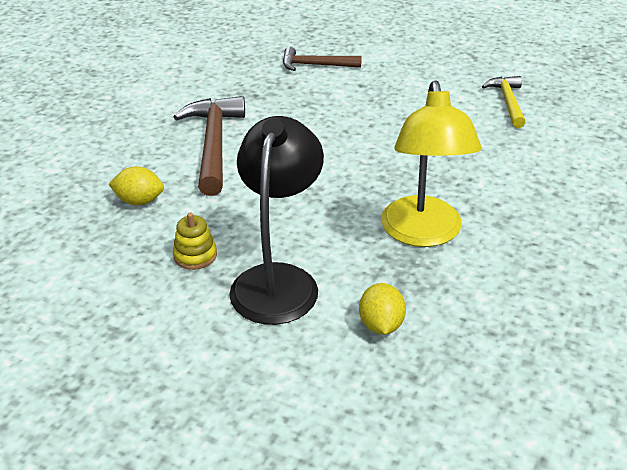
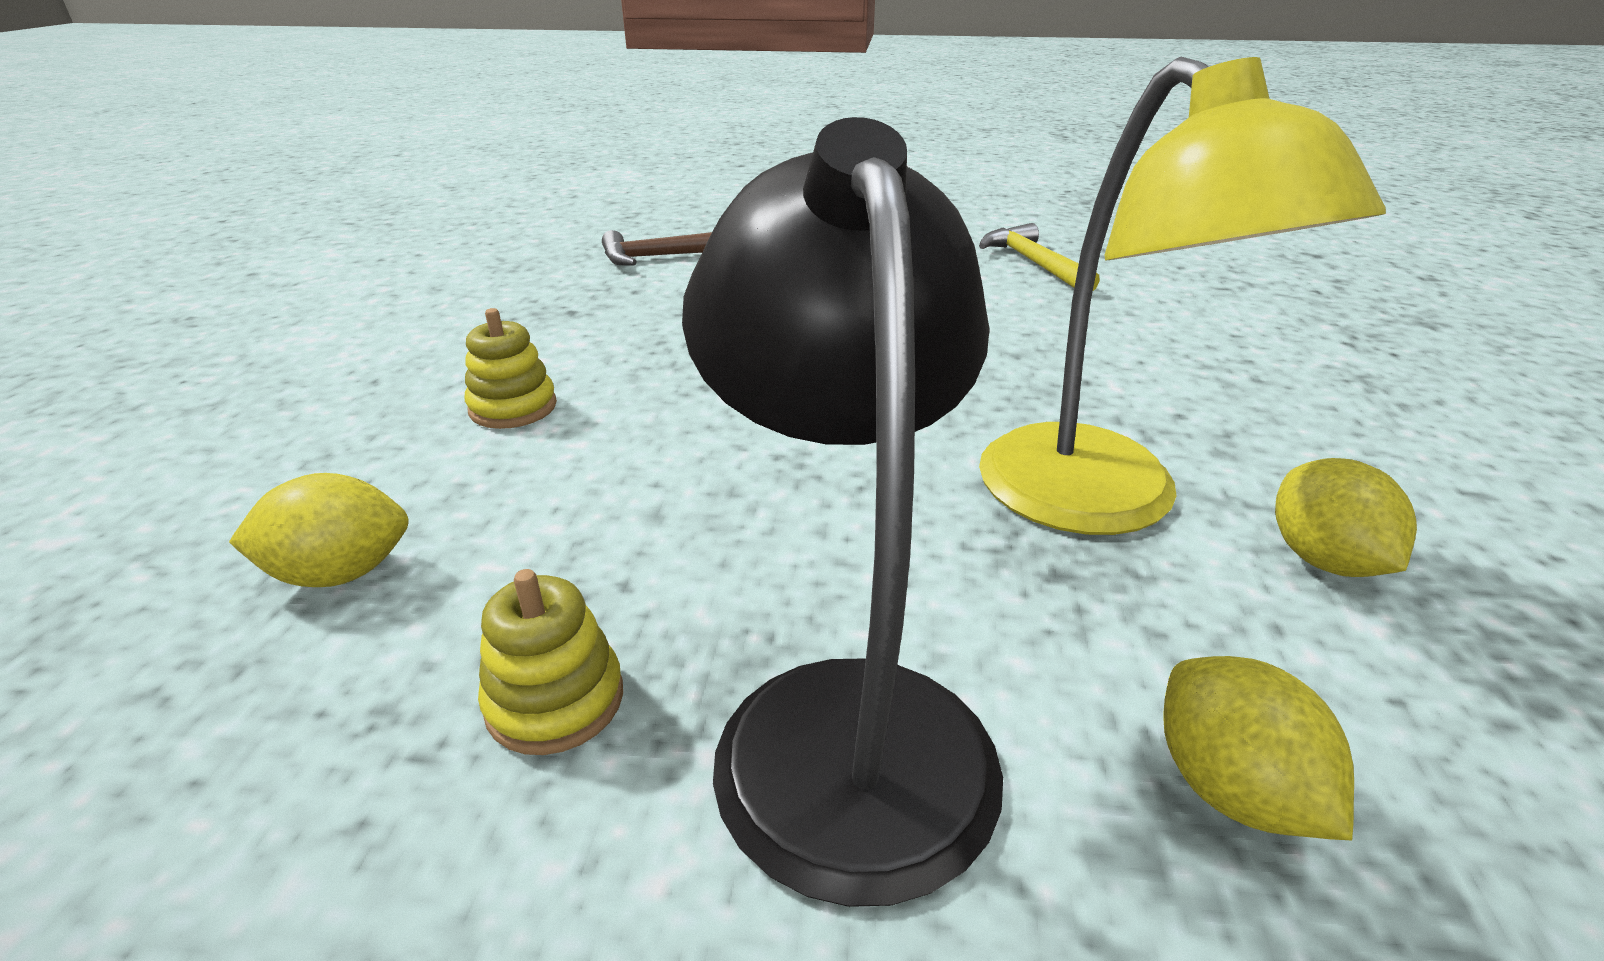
camera: 20 degrees left, 5 degrees down
(213, 144) = (513, 407): brown hammer -> yellow stacking toy
(489, 273) = (1323, 560): none -> yellow lemon

